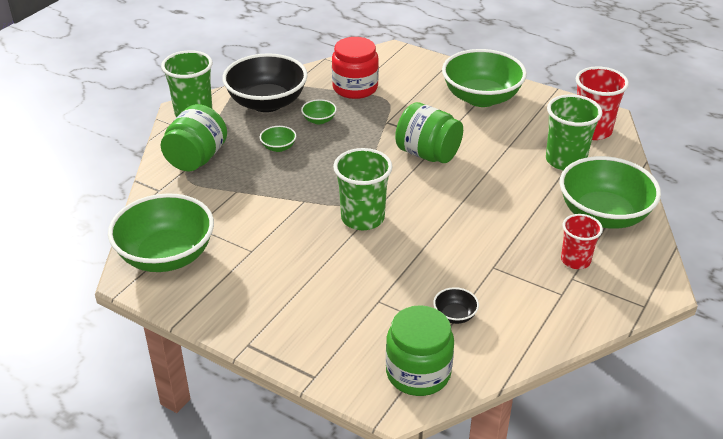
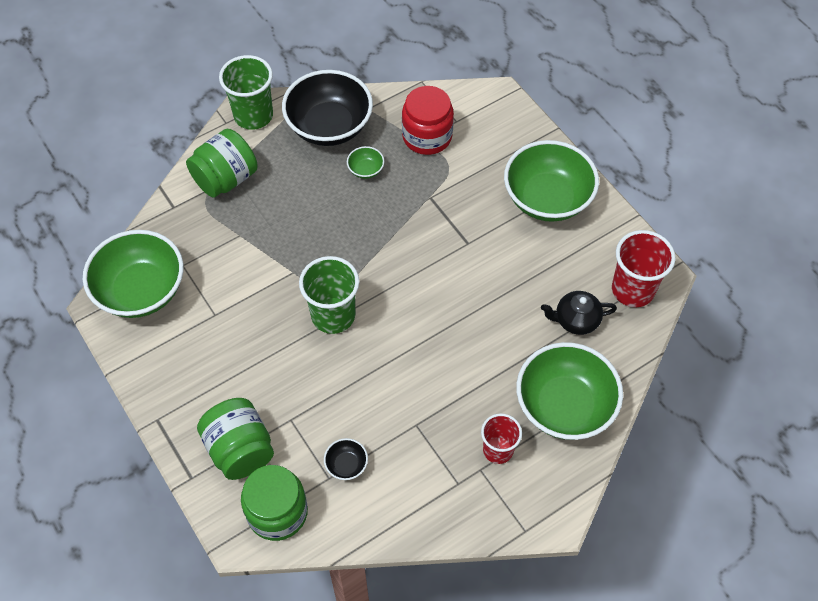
camera: 25 degrees right, 20 degrees up
(278, 147) = (307, 193): green bowl -> none
(427, 154) = (443, 257): green jar -> green jar (240, 449)
(565, 161) = (575, 320): green cup -> black teapot

